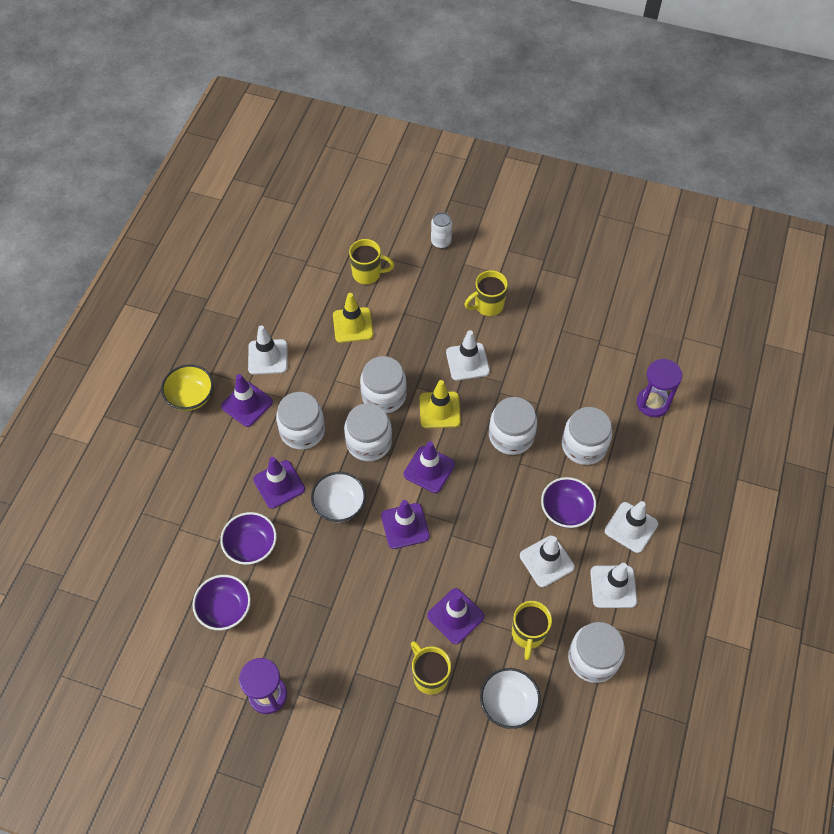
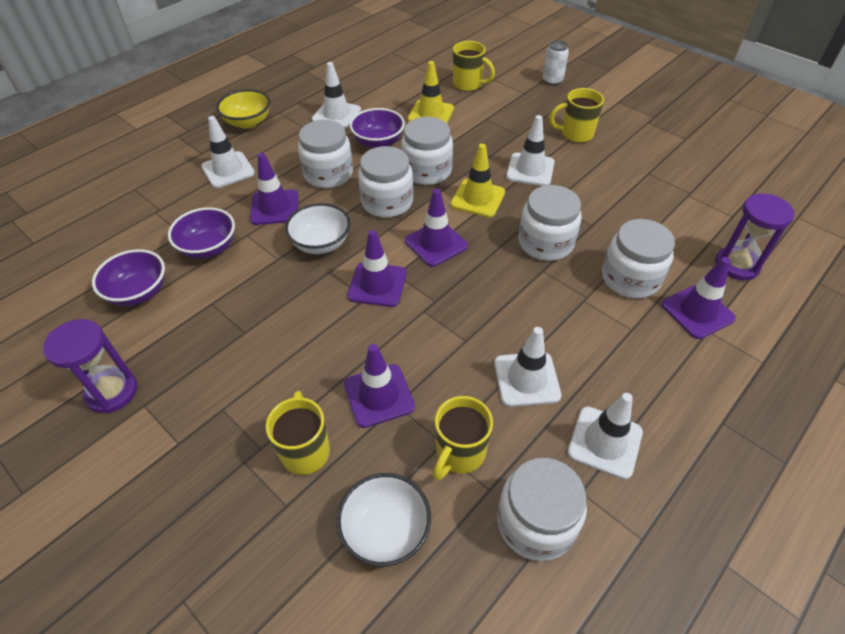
camera: 25 degrees right, 10 degrees down
(247, 404) = (292, 141): purple traffic cone -> purple traffic cone (697, 312)
(565, 511) = (577, 334): purple bowl -> purple bowl (378, 142)
(631, 527) = (658, 382): white traffic cone -> white traffic cone (228, 170)

